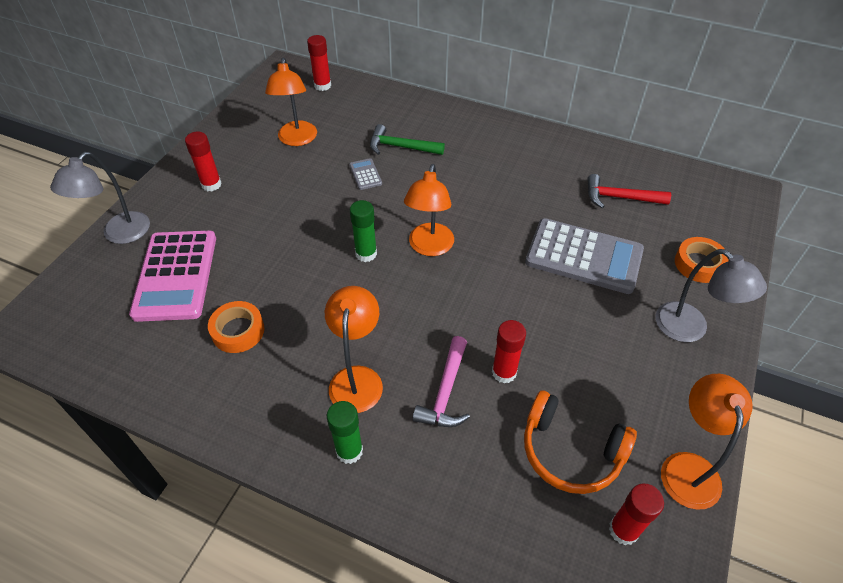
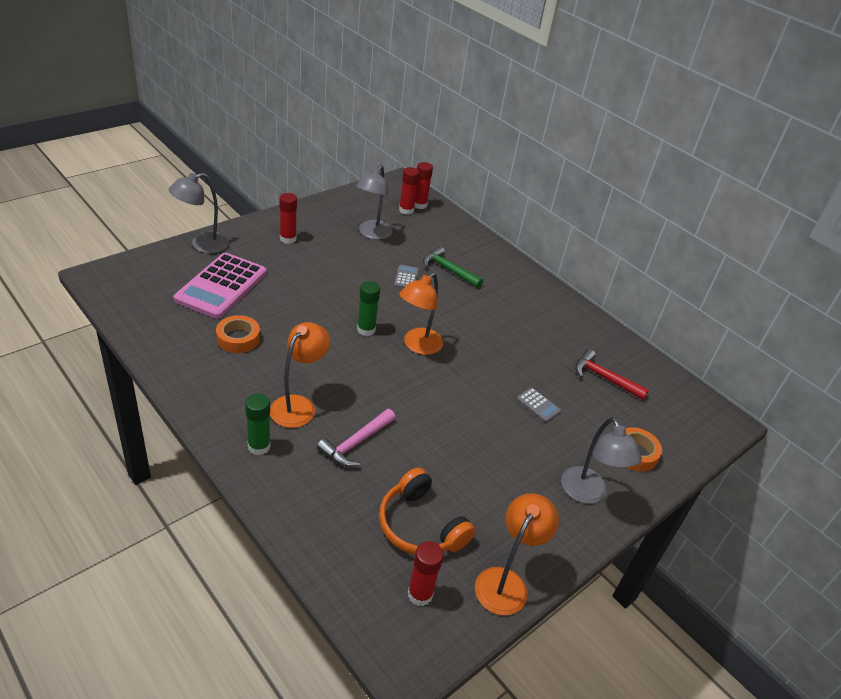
camera: 20 degrees right, 10 degrees down
(297, 139) = (372, 234): orange lamp -> grey lamp
(504, 372) = (410, 452): red glue stick -> red glue stick (406, 210)
(584, 256) = (538, 405): grey calculator -> grey calculator, size x0.42

